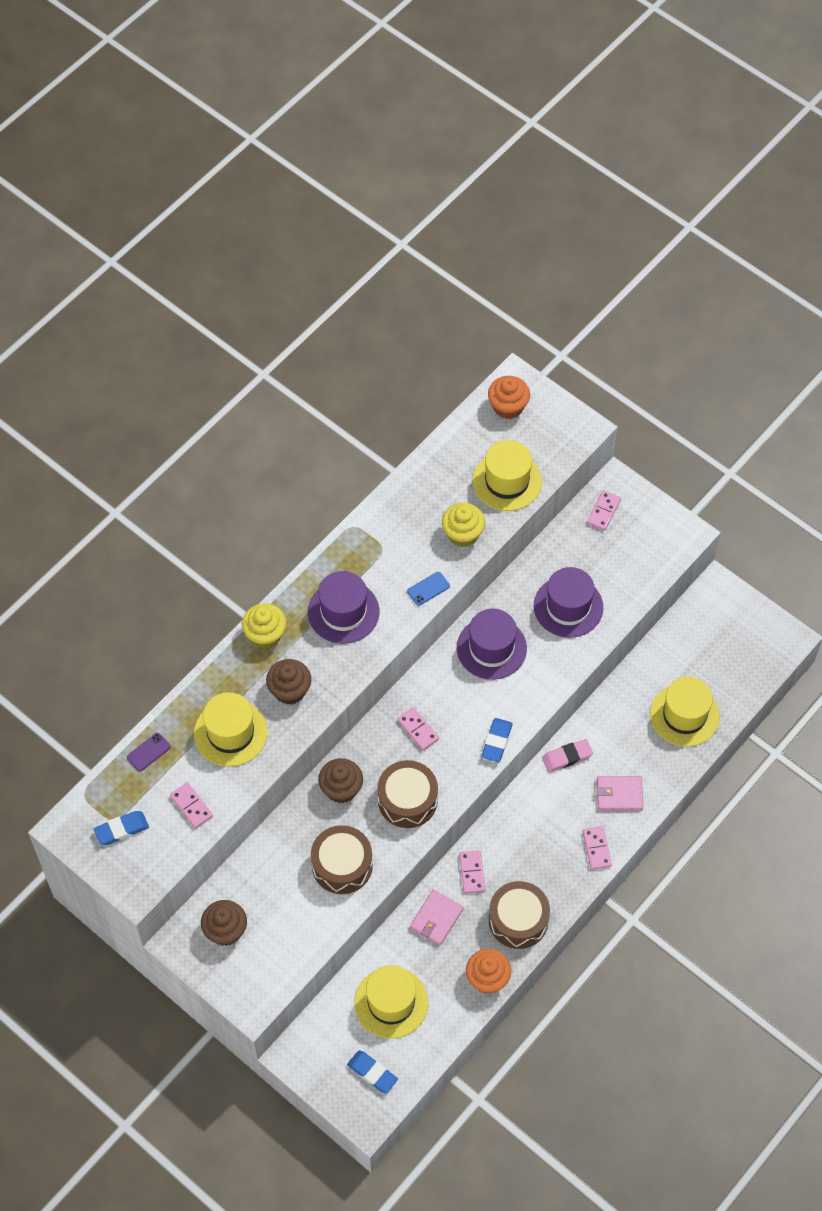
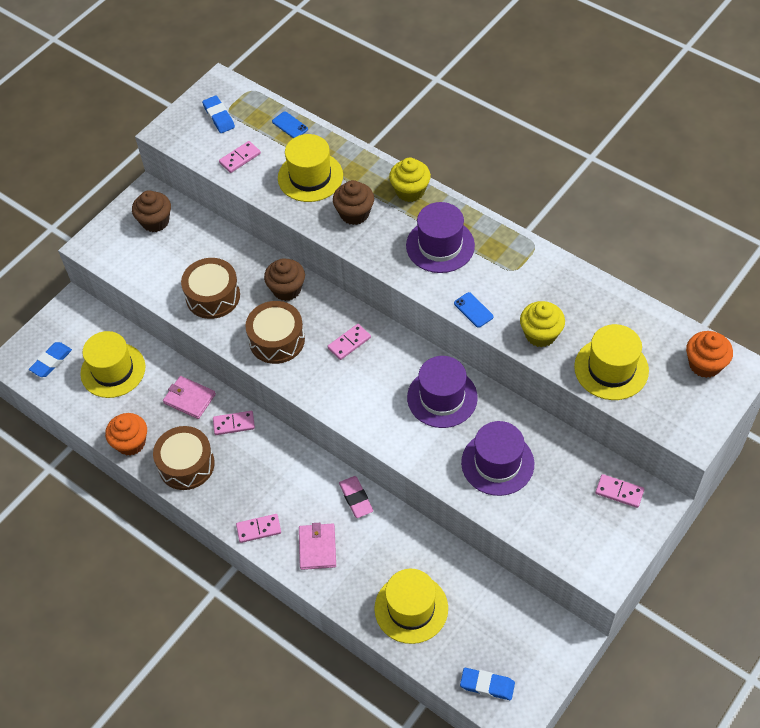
camera: 90 degrees right, 5 degrees down
(148, 752) = (290, 125): purple phone -> blue phone
(496, 741) = (340, 408): blue eraser -> blue eraser (487, 685)

